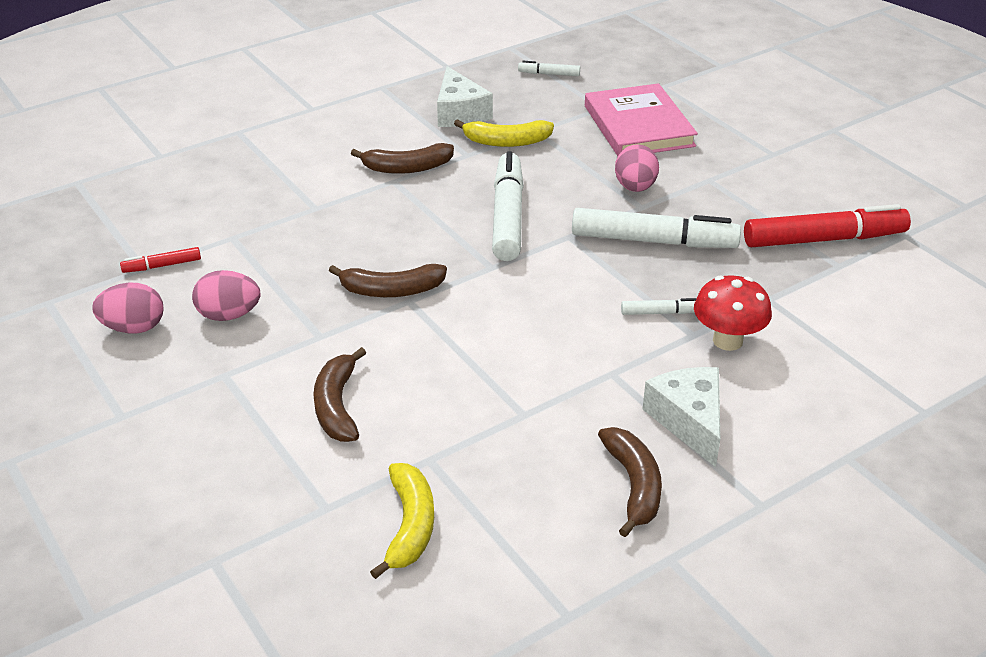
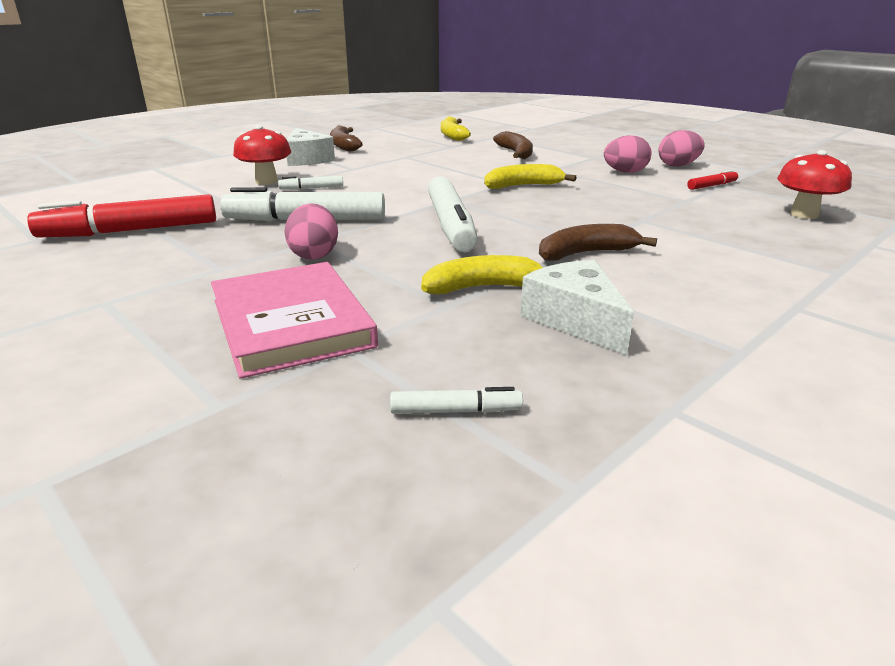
camera: 170 degrees right, 10 degrees down
(148, 200) = (804, 214): none -> red mushroom
(391, 290) = (523, 186): brown banana -> yellow banana

